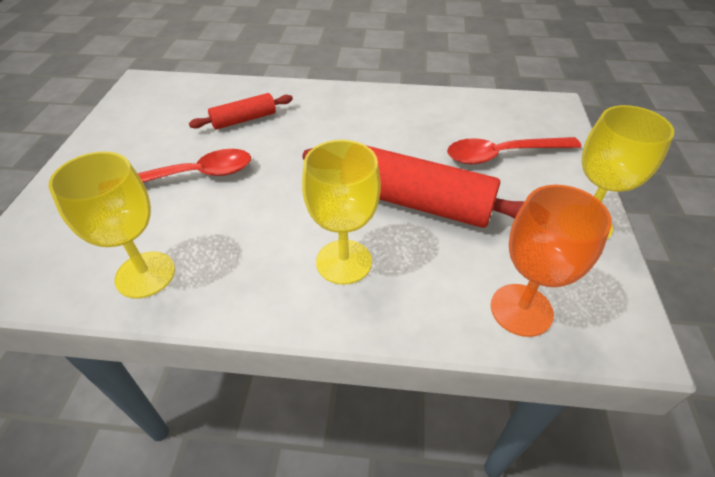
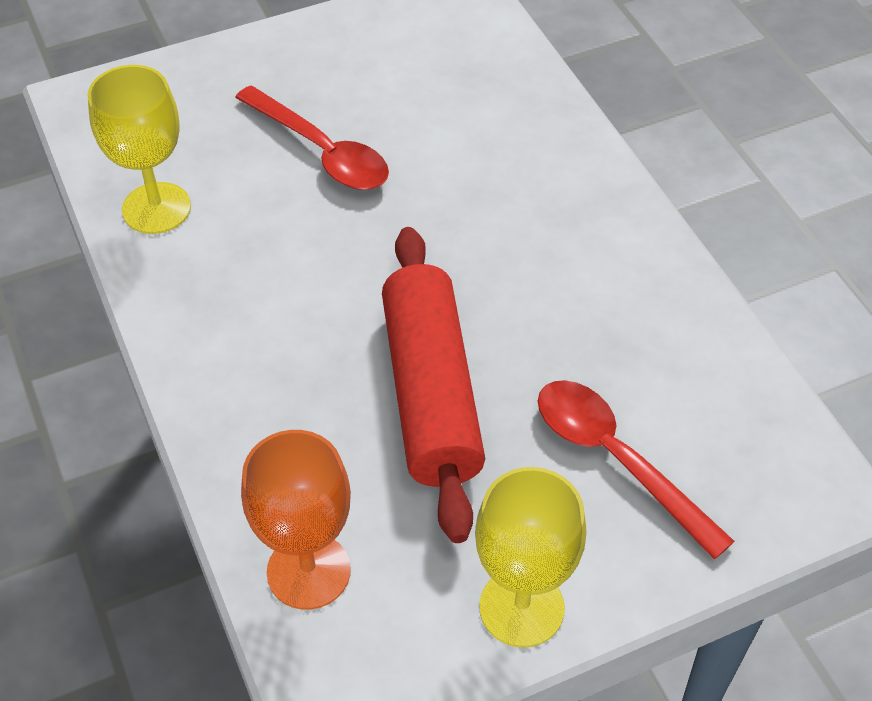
camera: 60 degrees right, 5 degrees up
(244, 120) = (467, 135): red rolling pin -> none
(344, 262) = (278, 365): yellow goblet -> none

